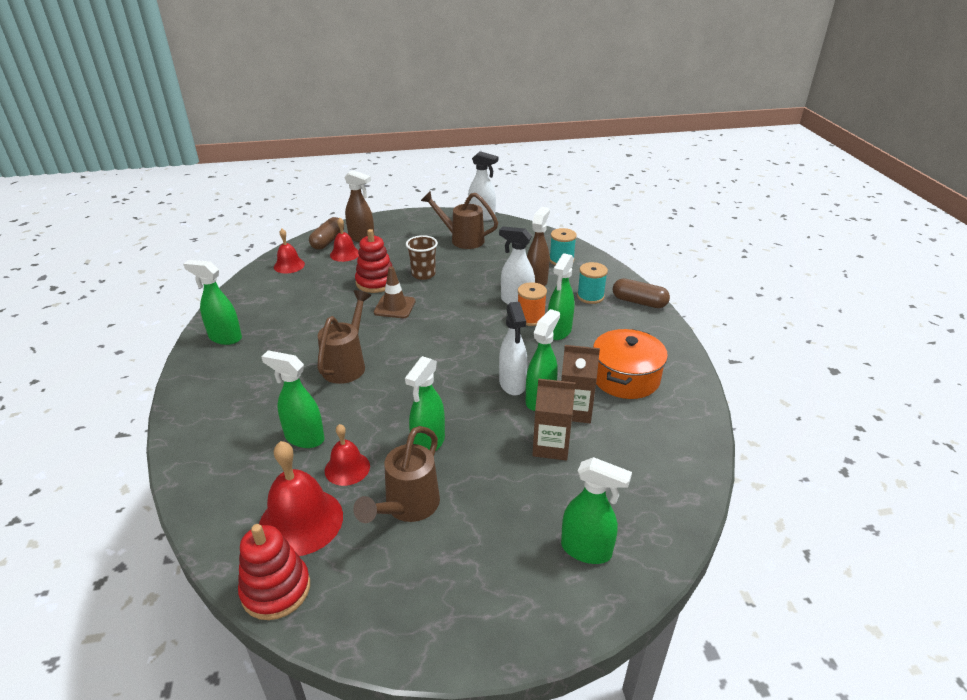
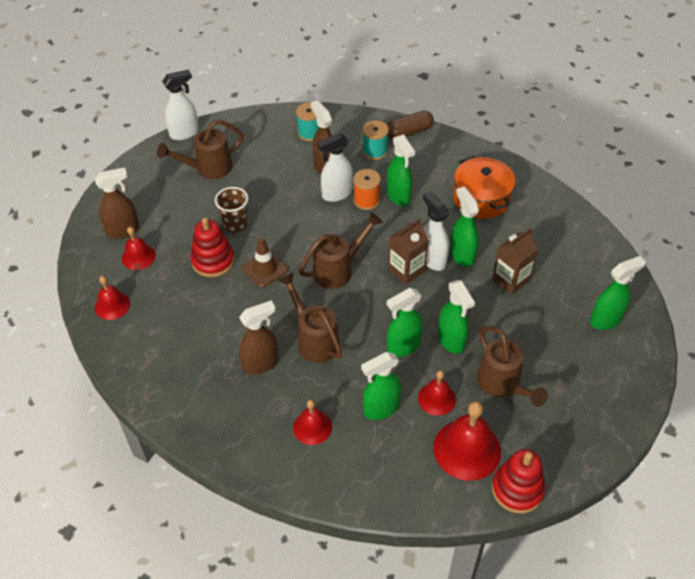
camera: 50 degrees left, 15 degrees up
(225, 338) = (189, 404): green spray bottle -> green spray bottle (403, 346)
(250, 408) = (312, 427): none -> red bell
(295, 351) = (261, 364): none -> brown spray bottle
(328, 241) = (99, 257): brown capsule -> none
(437, 340) = (339, 269): none -> brown watering can
(512, 384) = (432, 259): white spray bottle -> white spray bottle turned 150 degrees counterclockwise
(575, 411) = (489, 246): brown carton -> brown carton (406, 270)

